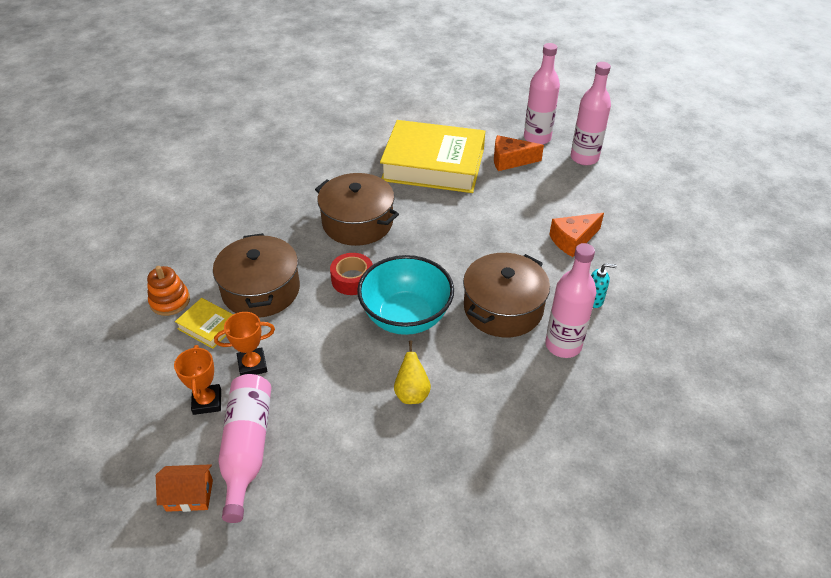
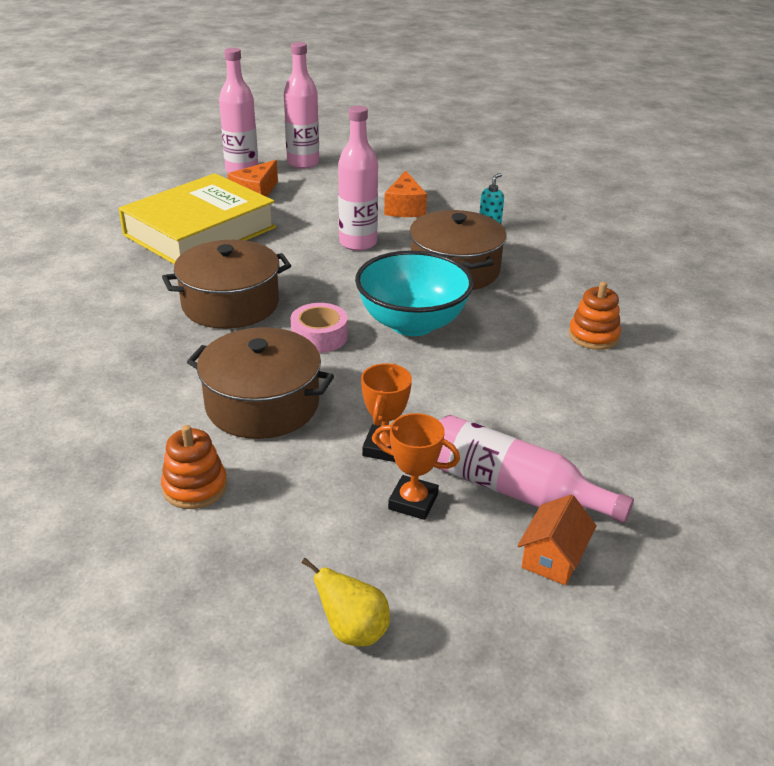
camera: 60 degrees left, 10 degrees down
(208, 326) = (281, 465): yellow book -> none
(352, 279) = (319, 336): red tape -> pink tape
(412, 393) = (520, 355): yellow pear -> yellow pear (353, 631)
(475, 430) = (593, 336): none -> orange stacking toy
(563, 345) = (528, 259): pink bottle -> pink bottle (358, 243)

